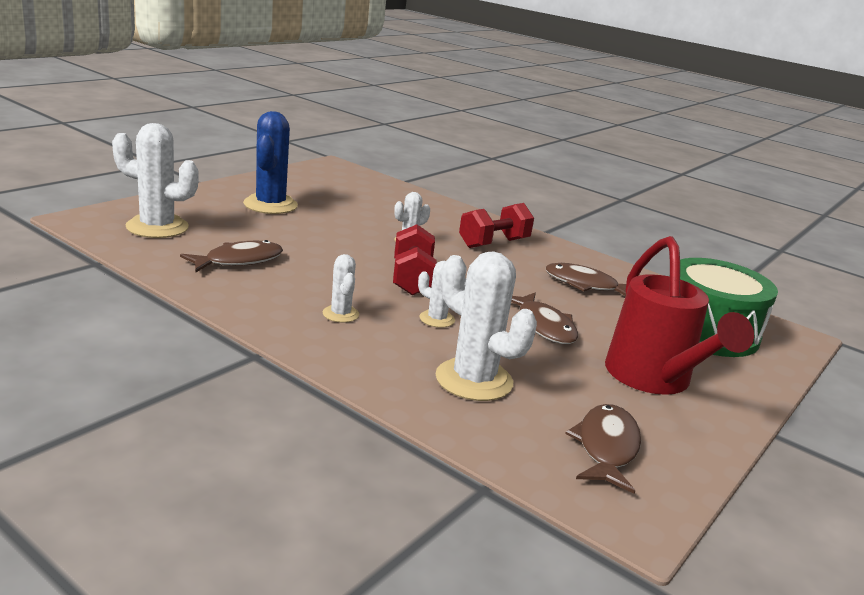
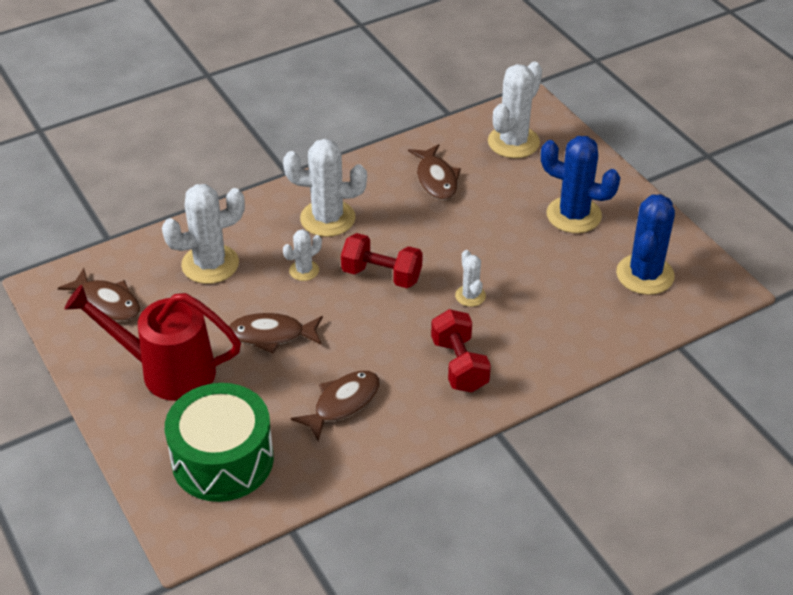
camera: 115 degrees right, 20 degrees up
(334, 185) = (645, 275): none -> blue cactus
(340, 314) = (327, 218): white cactus -> white cactus, size x1.92

